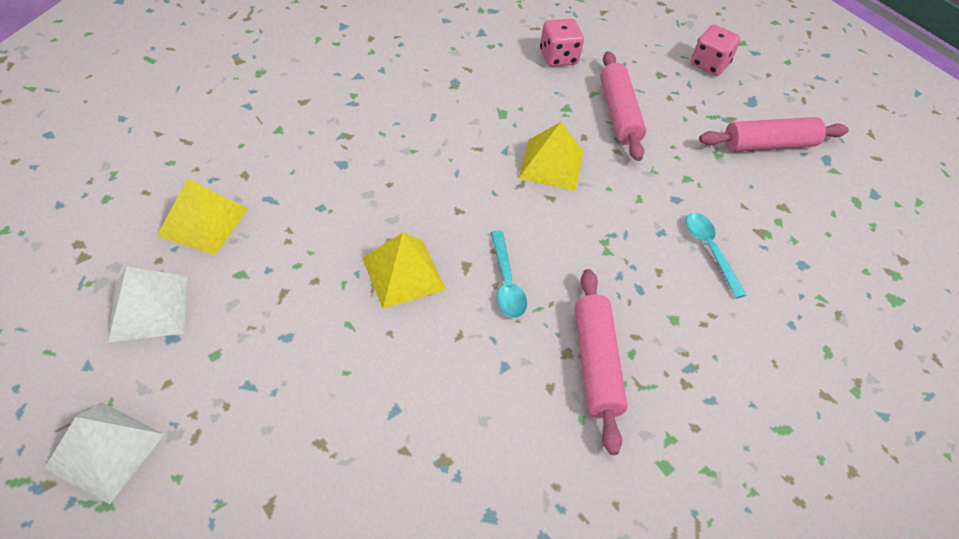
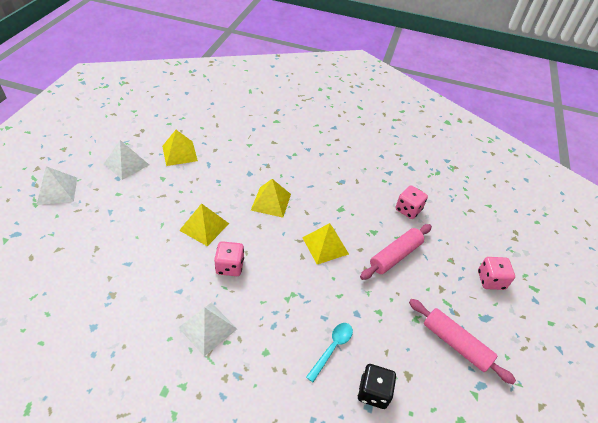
camera: 55 degrees right, 5 degrees down
(424, 172) = (271, 202): none -> yellow pyramid
(506, 282) = (230, 266): turquoise spoon -> pink dice
(595, 363) = (207, 328): pink rolling pin -> white pyramid
(787, 249) = (373, 392): none -> black dice

